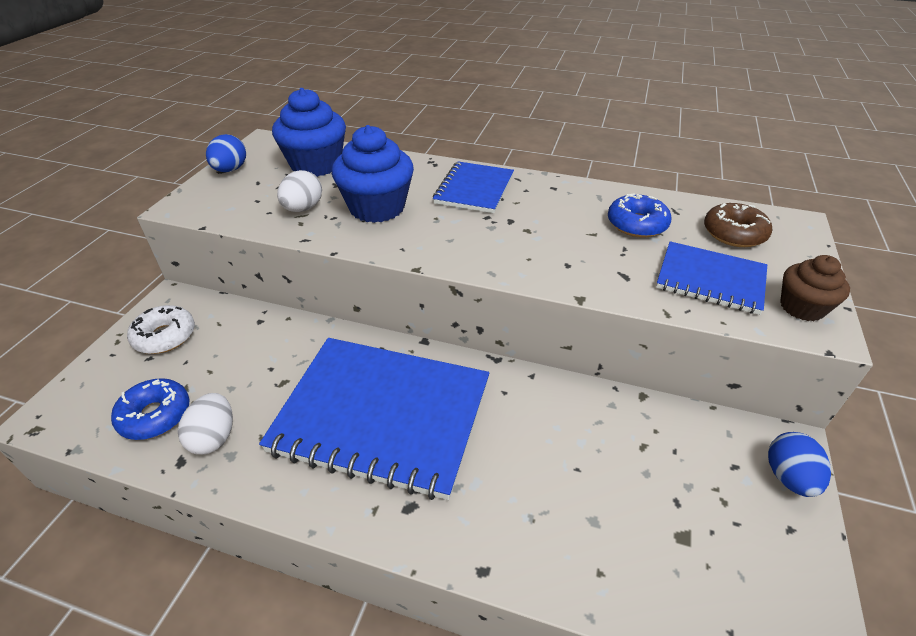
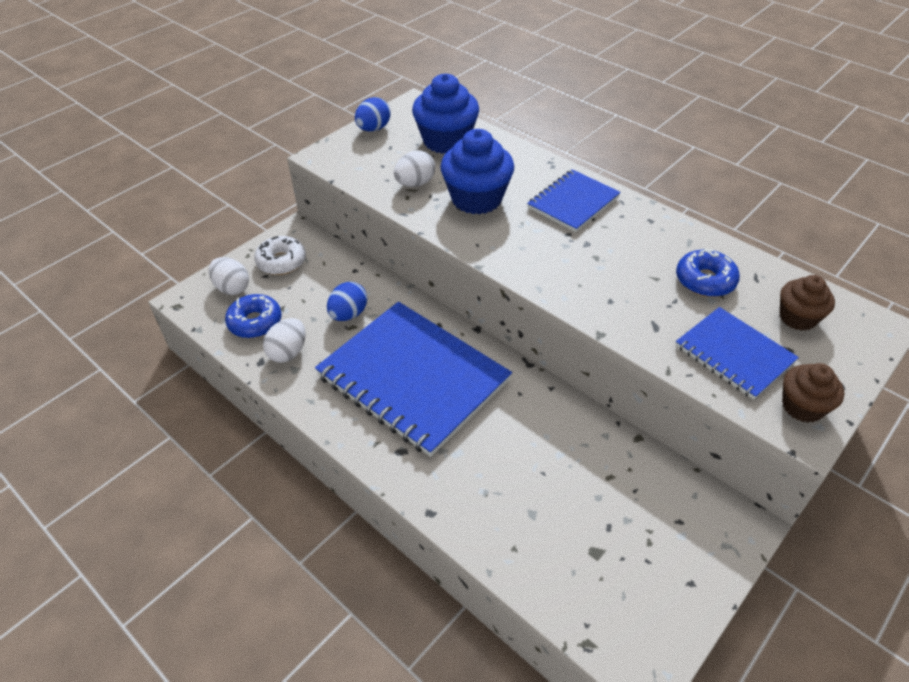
camera: 25 degrees right, 5 degrees up
(109, 384) = (232, 288): none -> white egg
(734, 233) = (797, 318): brown donut -> brown cupcake
(788, 477) = (721, 547): blue egg -> blue egg (348, 314)

